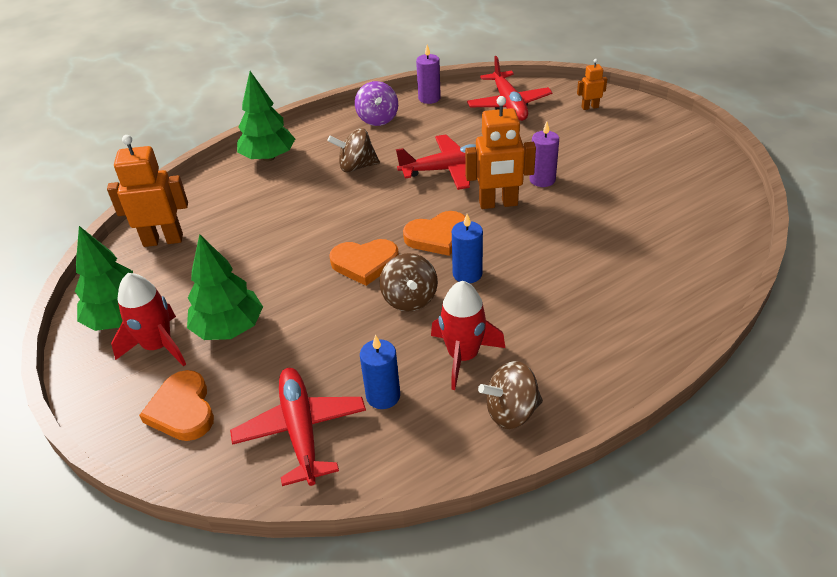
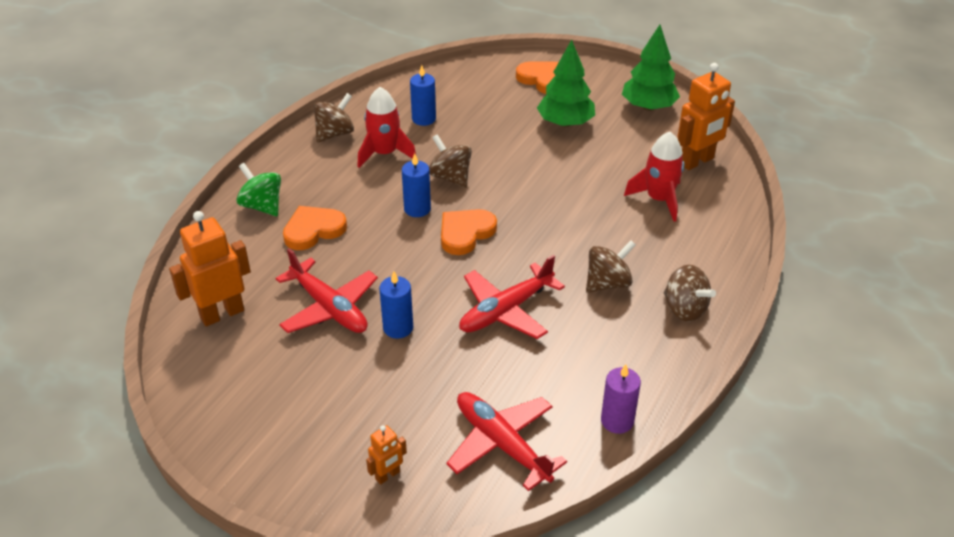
camera: 150 degrees right, 0 degrees up
(158, 346) = (600, 101): red rocket -> red rocket (659, 199)
(268, 157) = (711, 266): green tree -> none
(301, 430) = (460, 91): red plane -> red plane (329, 308)
(321, 138) = (684, 309): none -> brown spinning top
(364, 263) = (509, 192): orange heart -> orange heart (313, 230)
(378, 119) = (649, 359): purple spinning top -> none
(498, 204) = (429, 284): orange robot -> orange robot (222, 314)
(542, 180) = (398, 328): purple candle -> blue candle
(636, 329) = (262, 206): none -> green spinning top

